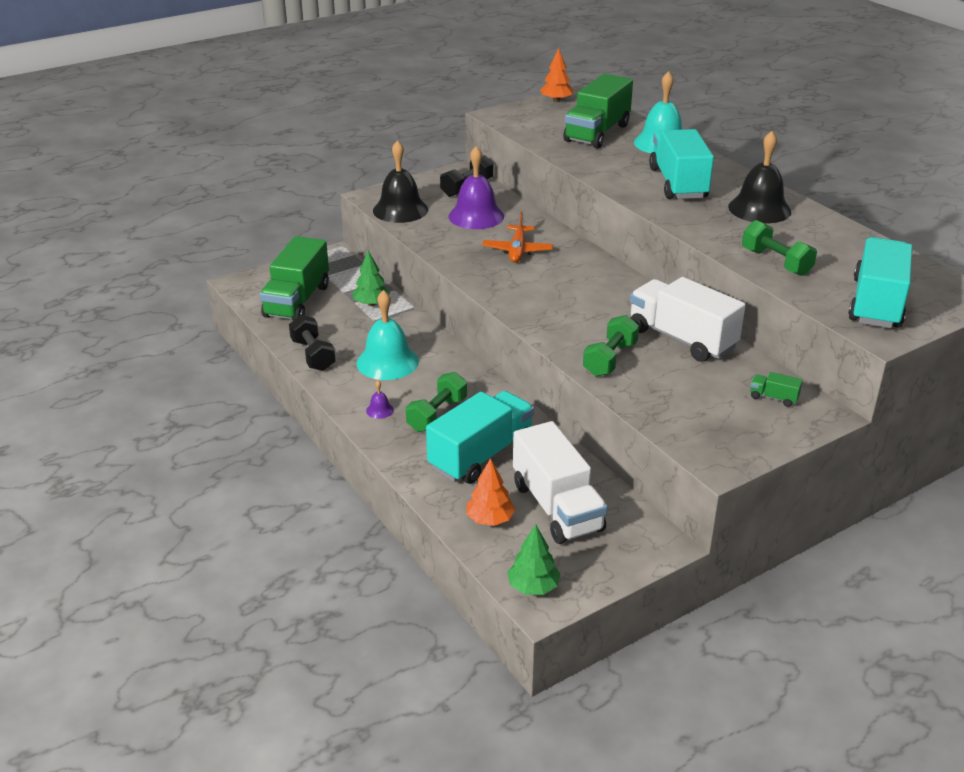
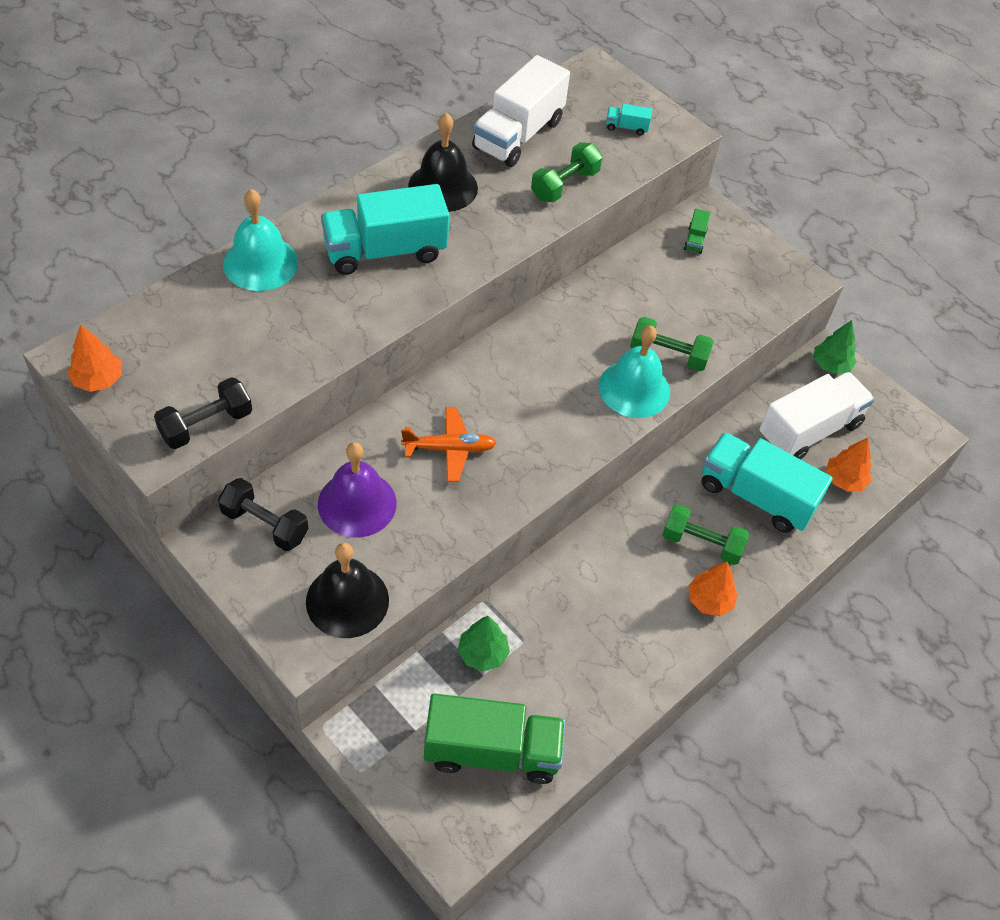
camera: 105 degrees left, 20 degrees up
(313, 355) = (619, 697): black dumbbell -> black dumbbell (206, 425)
(379, 410) = (709, 600): purple bell -> orange tree
(387, 362) = (614, 609): turquoise bell -> turquoise bell (634, 388)
(533, 587) = (913, 442): green tree -> green tree (830, 365)
(597, 133) = (228, 329): green truck -> none
(682, 339) = (614, 298): white truck -> white truck (518, 135)
(876, 303) = (626, 127): turquoise truck -> turquoise truck, size x0.40

